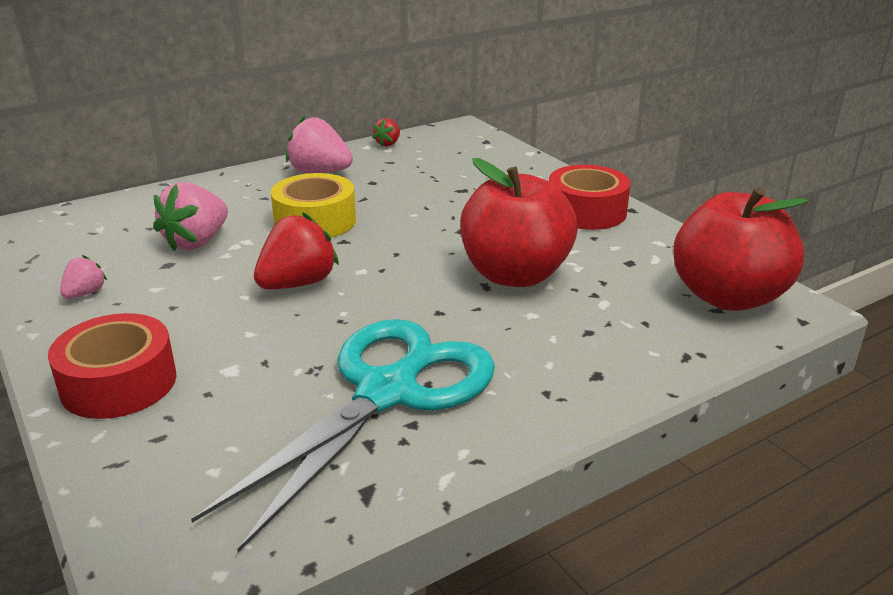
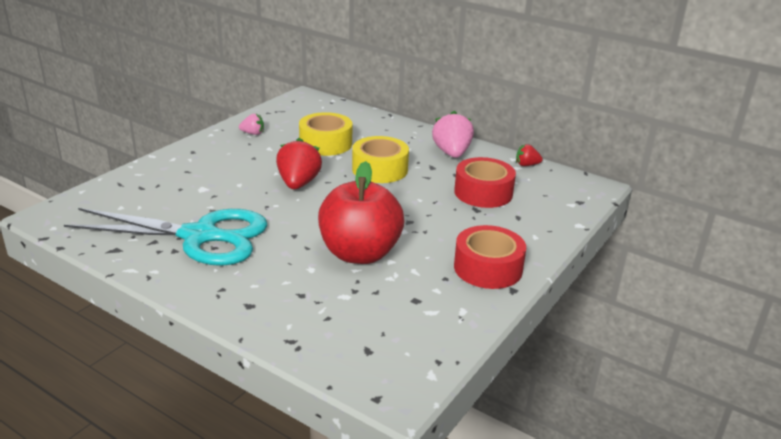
camera: 65 degrees right, 0 degrees up
(119, 383) = (179, 165): red tape -> red tape (483, 192)
(197, 242) = (325, 143): pink strawberry -> yellow tape
(298, 283) = (298, 184): red strawberry -> red strawberry turned 105 degrees counterclockwise
(727, 297) = (390, 354): red apple -> none

